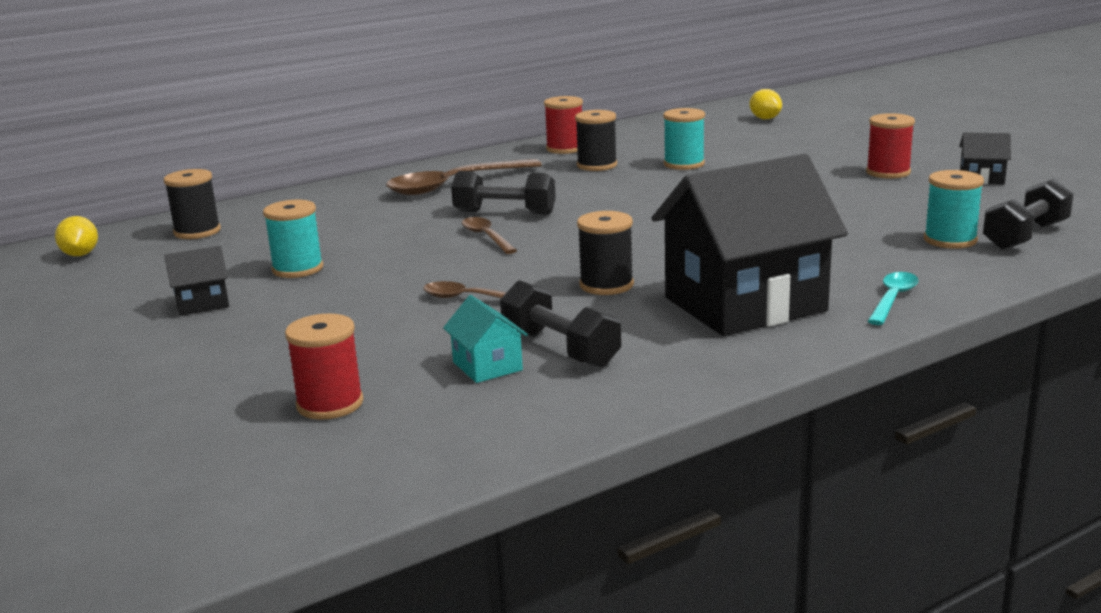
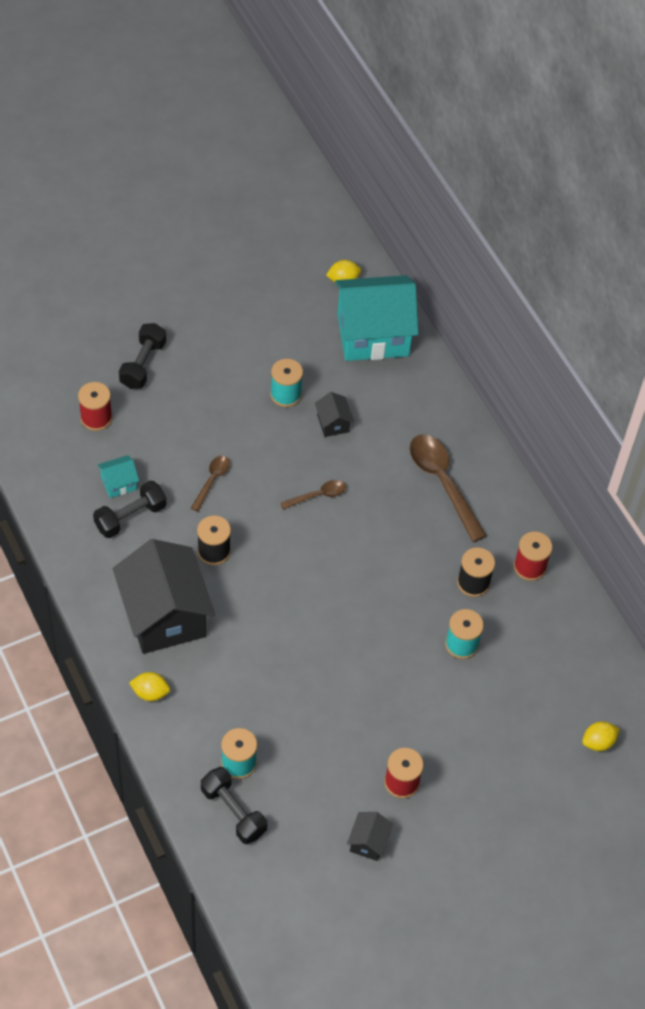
camera: 90 degrees right, 35 degrees up
(197, 232) = (373, 335): black spool -> turquoise house
(202, 304) = (241, 353): black house -> black house (333, 423)
(505, 213) = (367, 510): black dumbbell -> black dumbbell (143, 364)
(893, 299) = (150, 692): turquoise spoon -> yellow lemon

